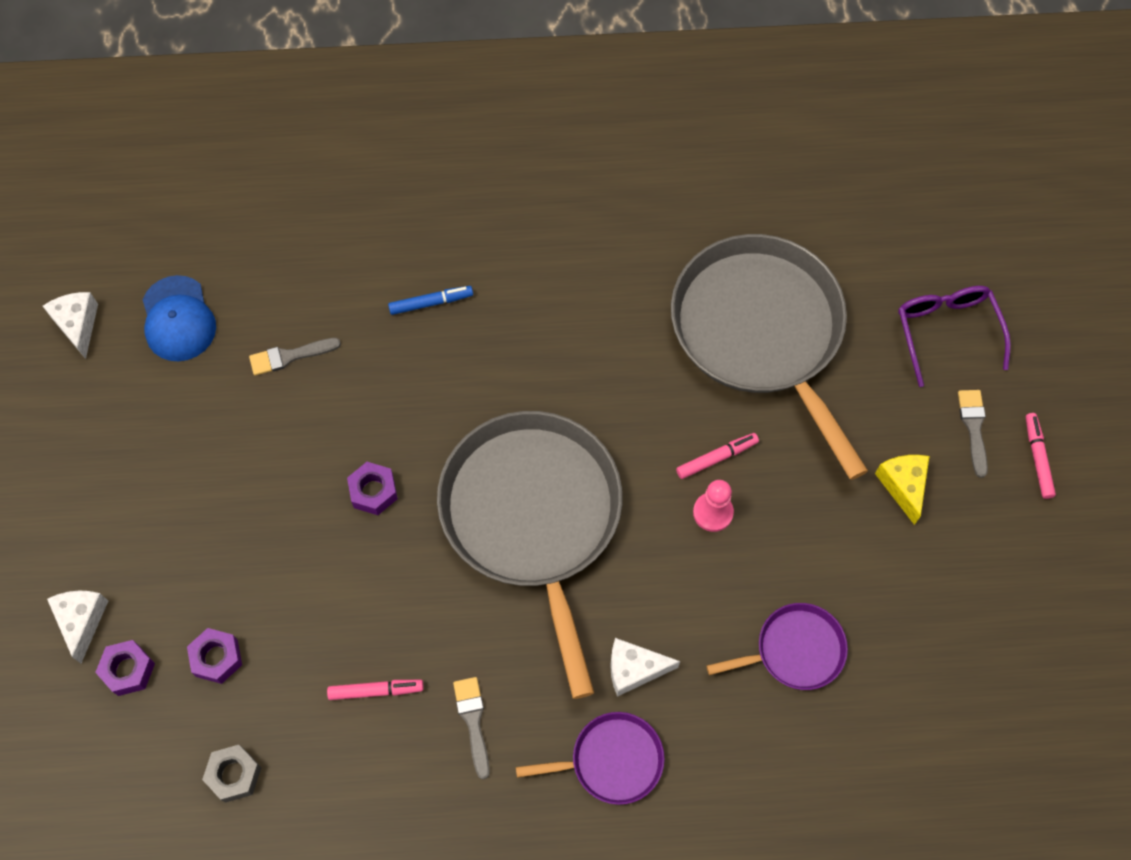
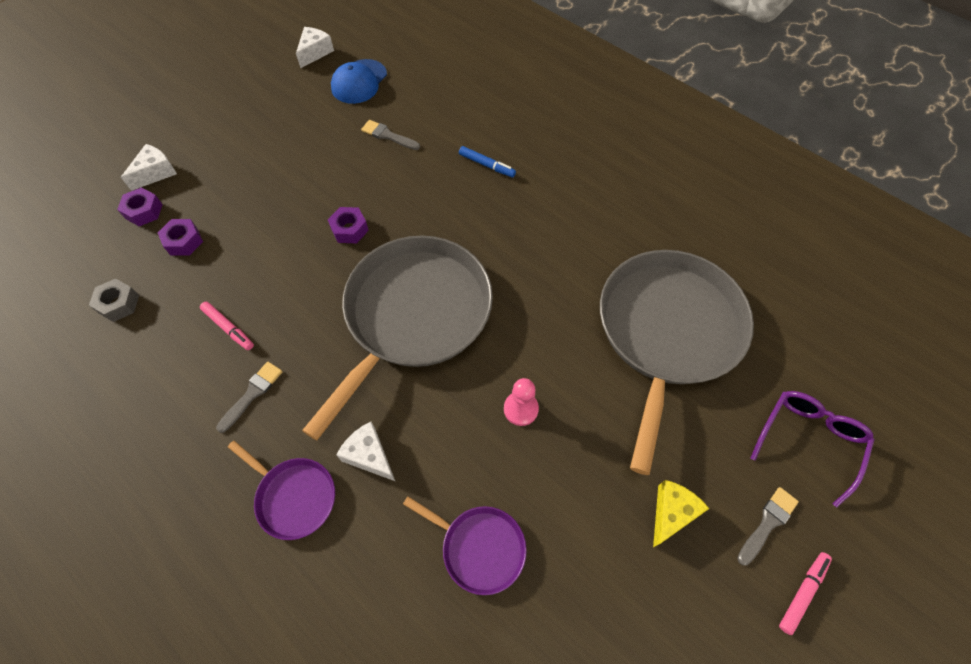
camera: 45 degrees right, 5 degrees down
(716, 458) = (558, 379): pink marker -> none

